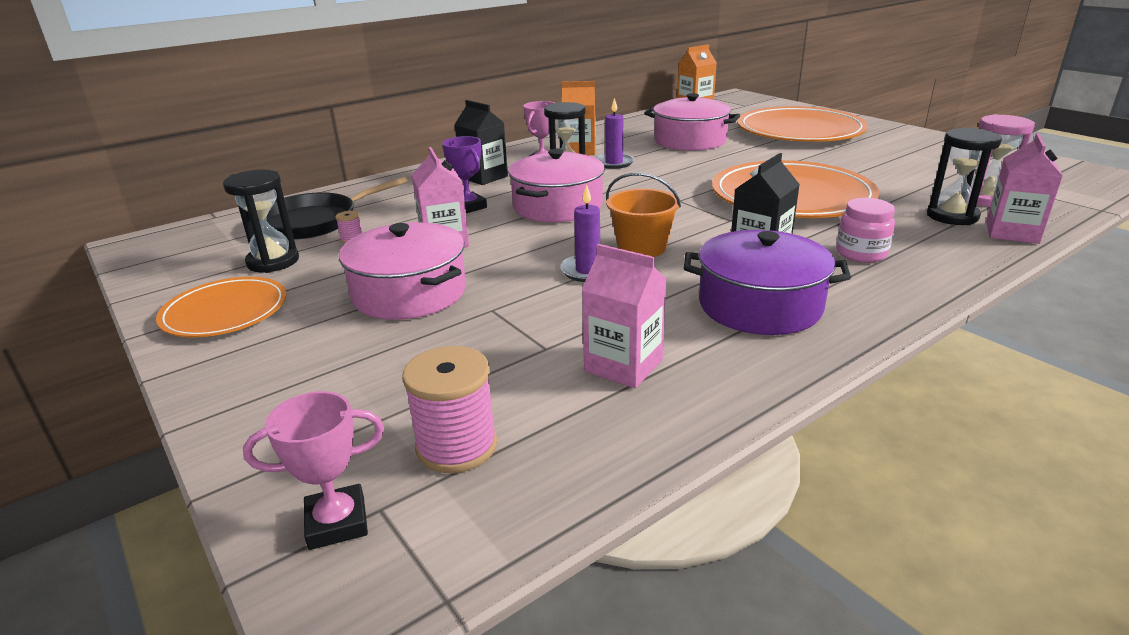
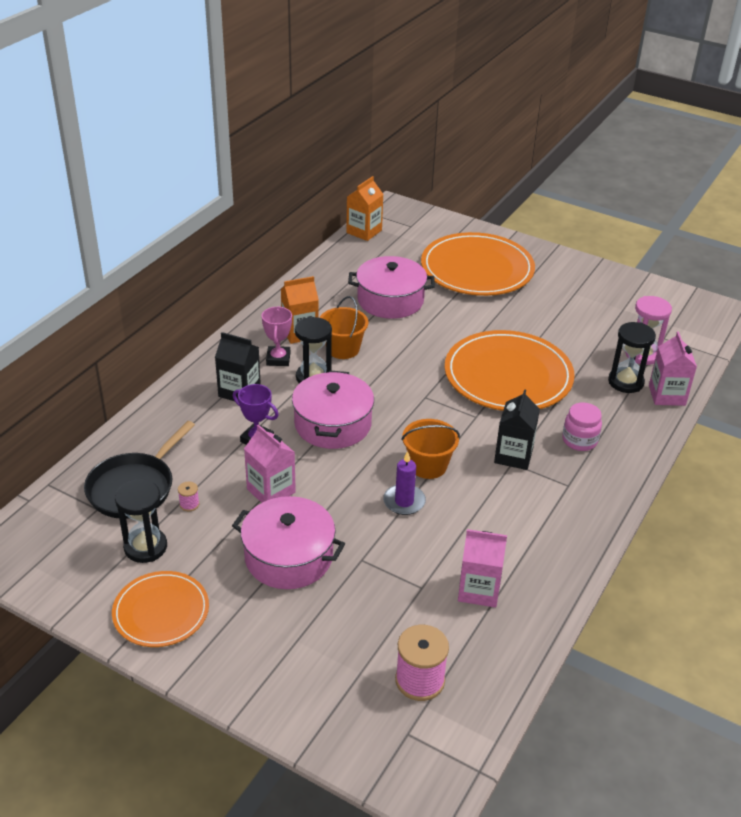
camera: 25 degrees left, 10 degrees up
(337, 523) = (391, 749): pink trophy -> none
(614, 163) = (343, 349): purple candle -> orange bucket
(760, 305) = (535, 512): purple pot -> none

